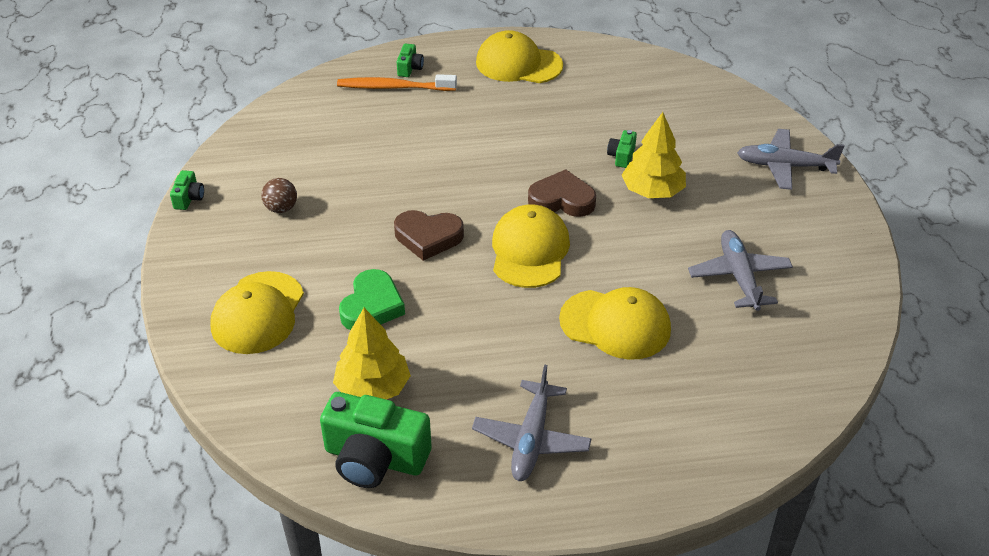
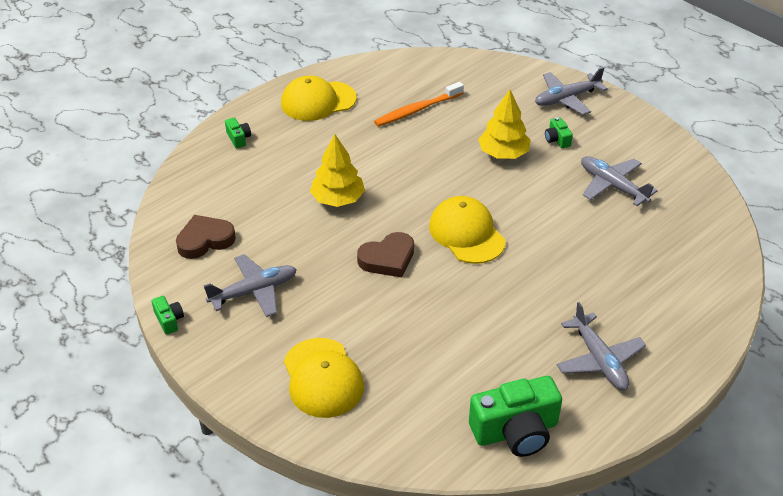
camera: 35 degrees left, 0 degrees up
(281, 208) = (254, 291): brown ball -> grey plane
(372, 306) = (400, 328): green heart -> none
(373, 387) = (462, 384): yellow tree -> yellow tree (337, 199)
(394, 87) = (242, 159): orange toothbrush -> orange toothbrush (417, 110)
(562, 200) = (451, 187): brown heart -> brown heart (205, 240)
(615, 324) = (572, 256): yellow cap -> none
(621, 156) = (459, 138): green camera -> green camera (557, 140)

